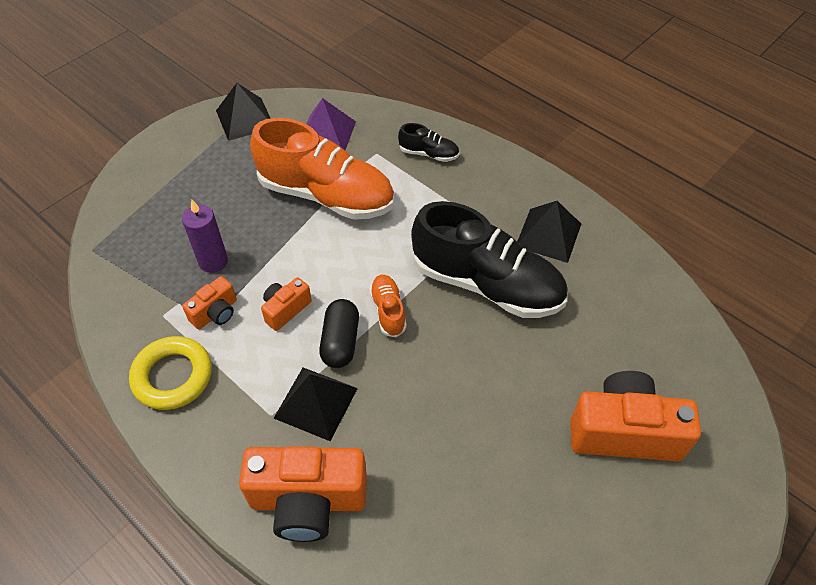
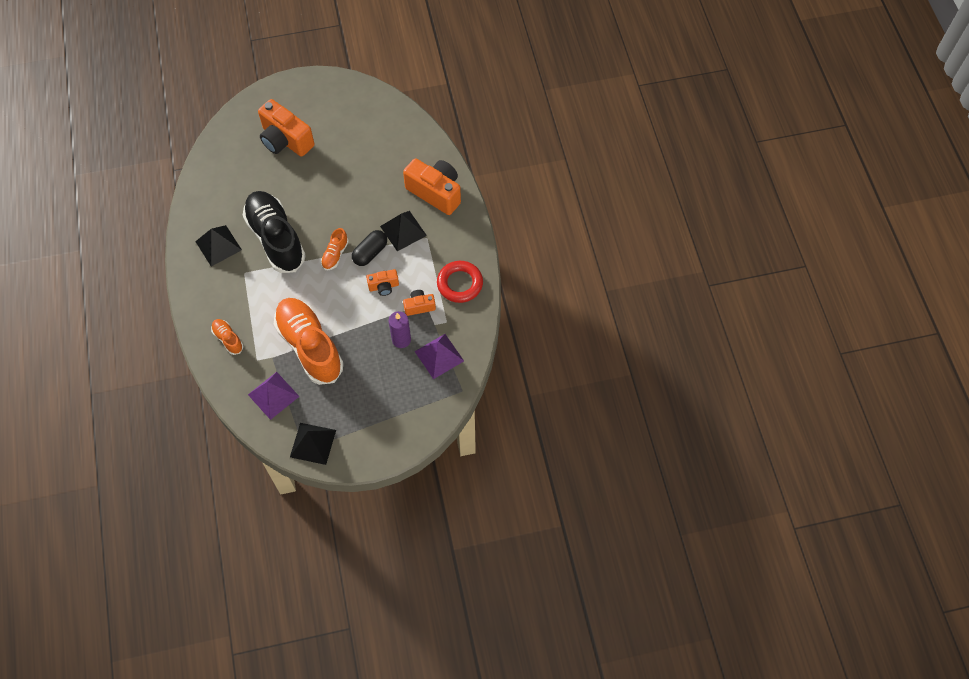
camera: 145 degrees left, 10 degrees up
(147, 270) = (439, 356): none -> purple pyramid
(173, 376) = (460, 284): yellow ring -> red ring
(429, 154) = (228, 339): black shoe -> orange shoe

